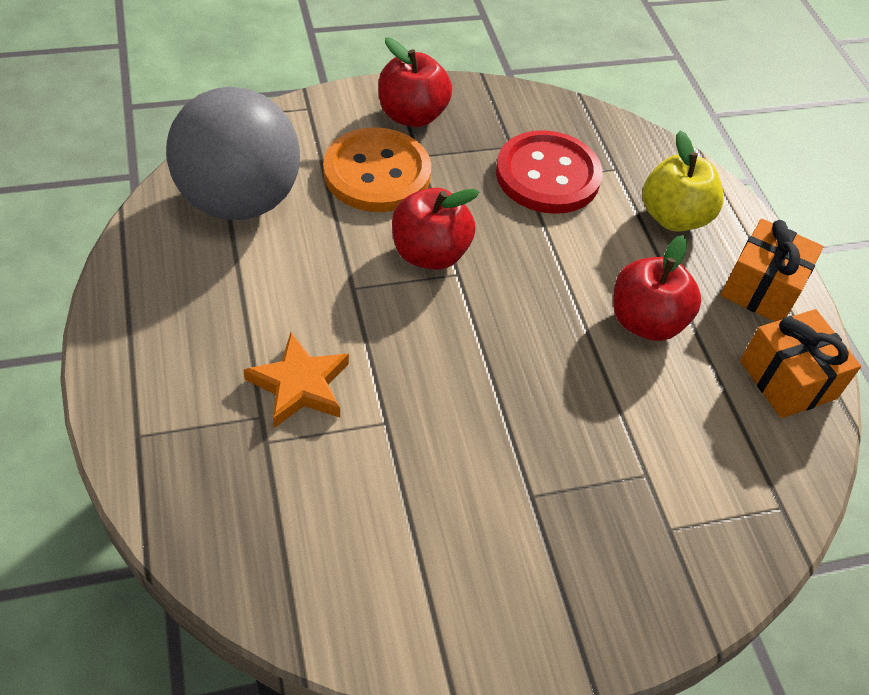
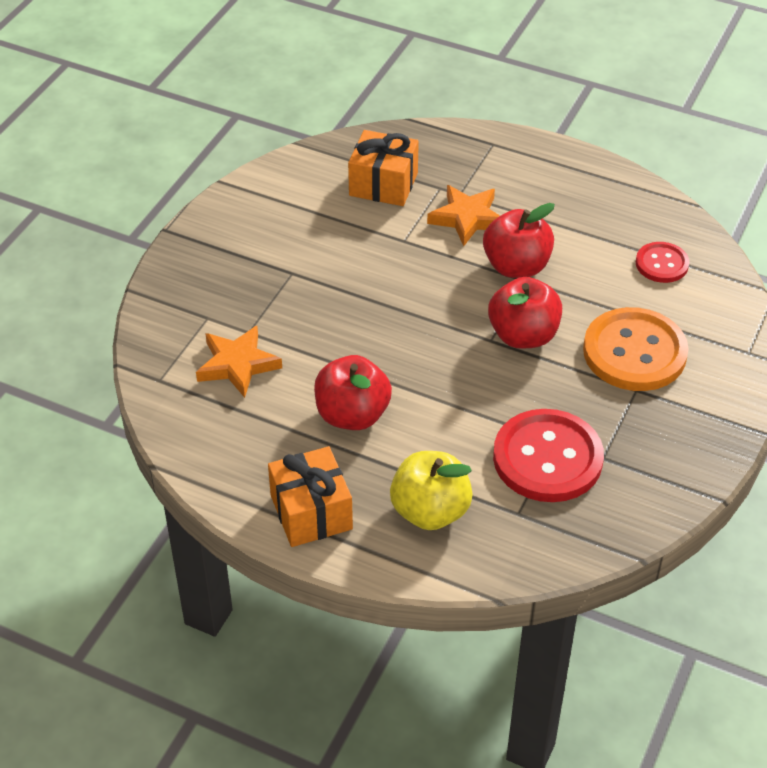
camera: 135 degrees right, 5 degrees down
(239, 201) = (661, 264): grey ball -> red button
(412, 115) = (692, 413): red apple -> red apple (516, 266)
(693, 452) = (237, 364): none -> orange star
(788, 379) = (228, 459): orange gift -> orange gift (383, 184)

